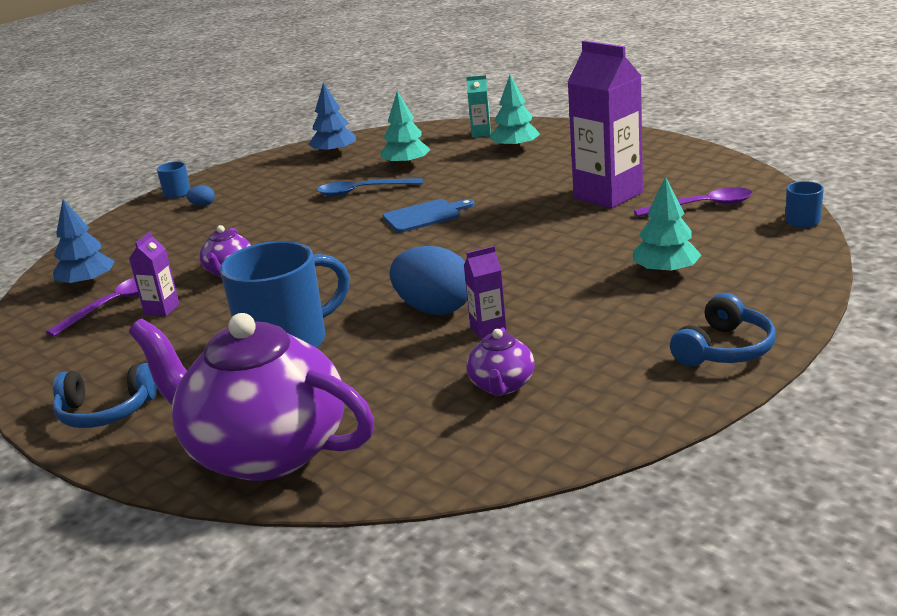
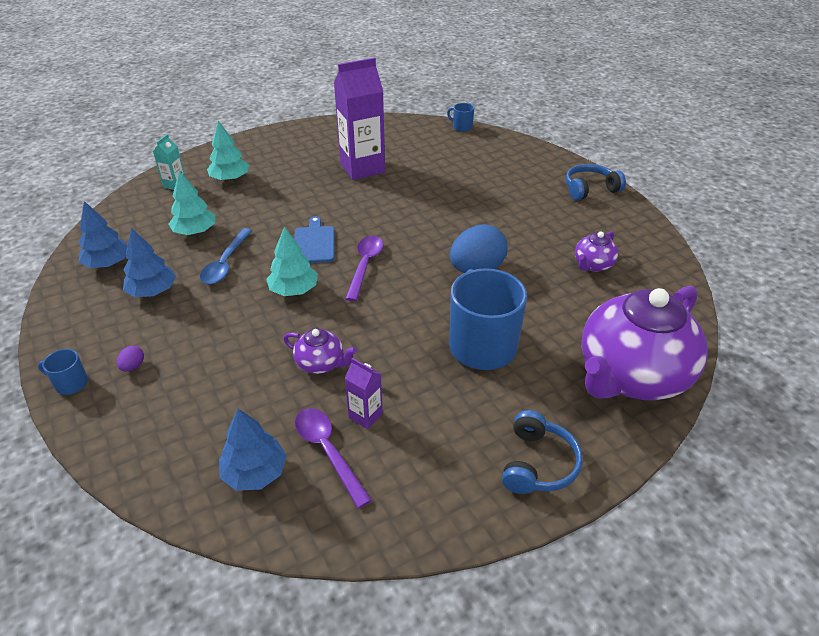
camera: 75 degrees left, 15 degrees up
(203, 205) = (133, 366): blue egg -> purple egg
(304, 180) = (153, 291): none -> blue tree
(488, 329) = (519, 254): purple carton -> none
(502, 386) = (593, 265): purple teapot -> purple teapot turned 105 degrees clockwise
(666, 272) = (490, 180): turquoise tree -> turquoise tree (294, 290)
(702, 206) = (414, 146): purple spoon -> purple spoon (365, 265)
(724, 349) = (590, 189): blue headphones -> blue headphones turned 75 degrees counterclockwise

